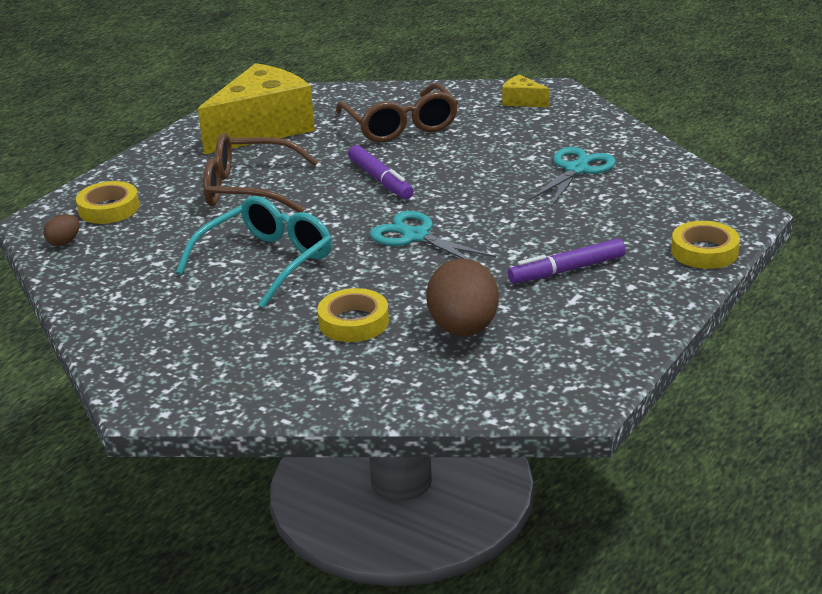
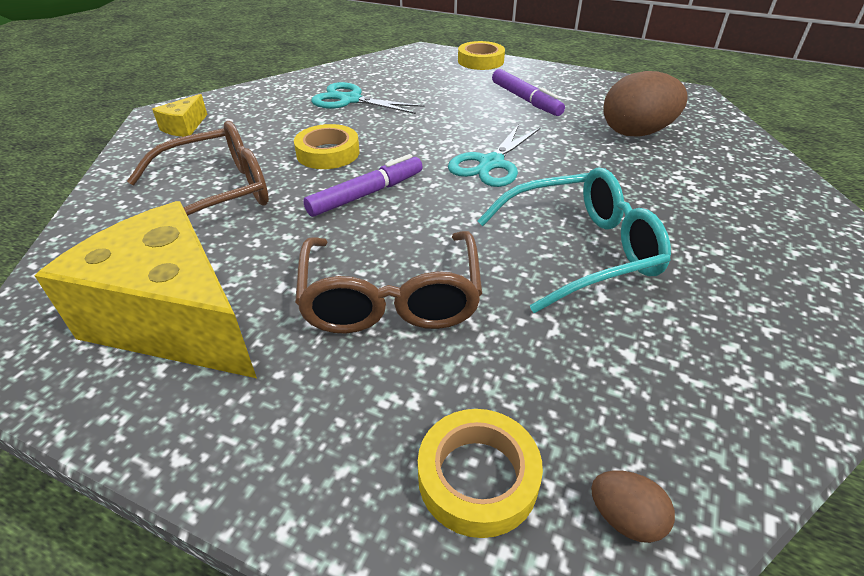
camera: 100 degrees left, 10 degrees up
(266, 262) = (581, 250): turquoise glasses -> turquoise glasses turned 135 degrees clockwise
(353, 322) = (663, 181): yellow tape -> yellow tape (328, 153)

